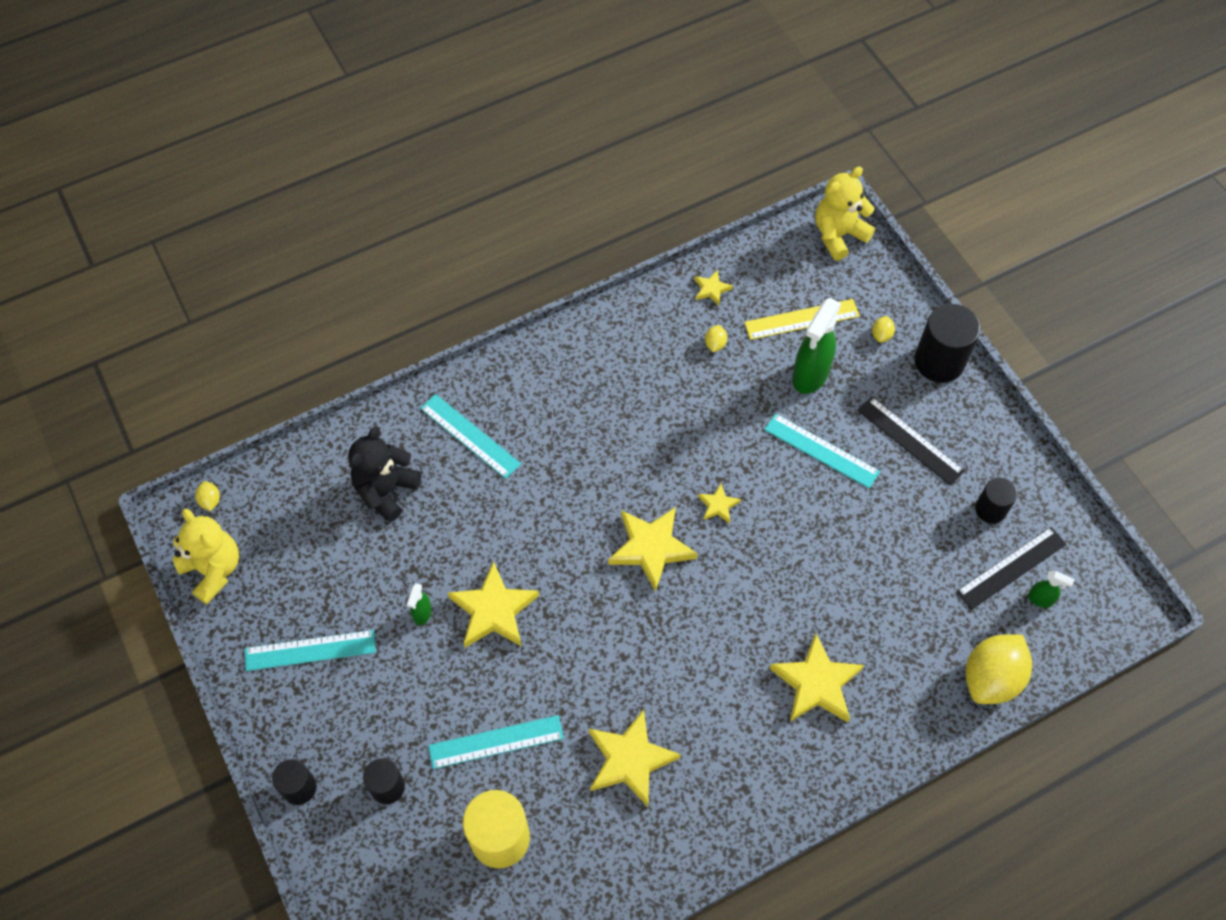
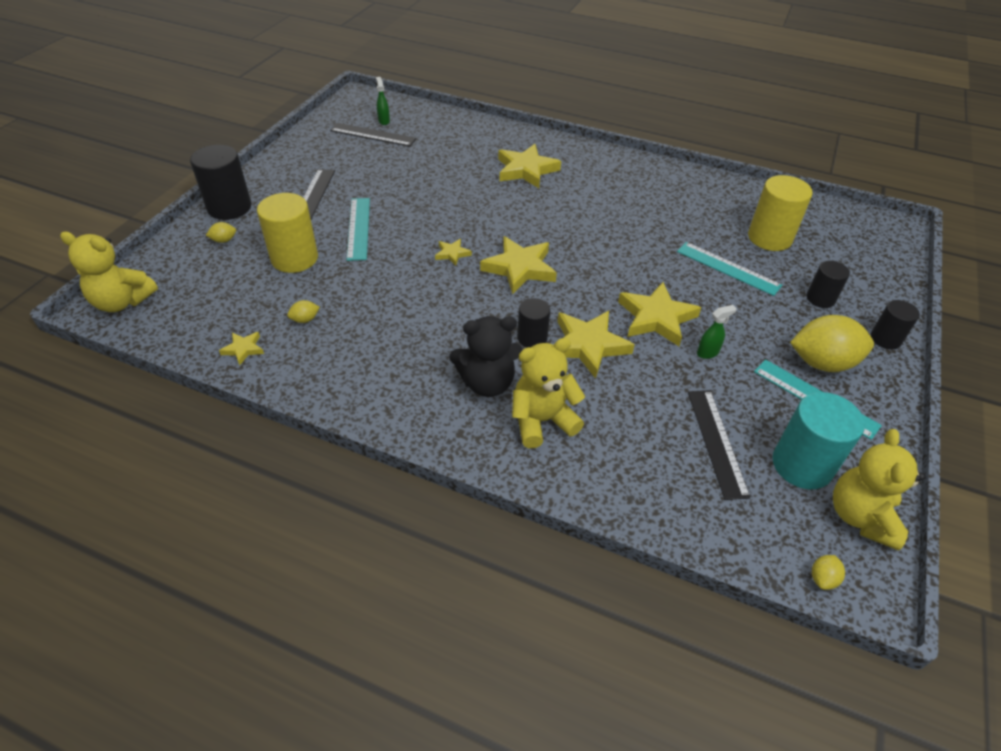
camera: 130 degrees left, 15 degrees down
(277, 574) = (802, 465): none -> turquoise cylinder
(346, 536) = (716, 442): none -> black ruler
(386, 490) = (651, 444): black teddy bear -> black teddy bear (487, 383)
(470, 436) = (542, 421): turquoise ruler -> yellow teddy bear
(630, 760) = (659, 213): yellow star -> yellow star (588, 345)
(802, 319) = (239, 284): yellow ruler -> none
(810, 376) = (294, 258): green spray bottle -> yellow cylinder
(990, 509) = (338, 152): black cylinder -> black cylinder (532, 338)
(991, 678) = (451, 121): yellow lemon -> yellow lemon (822, 363)

